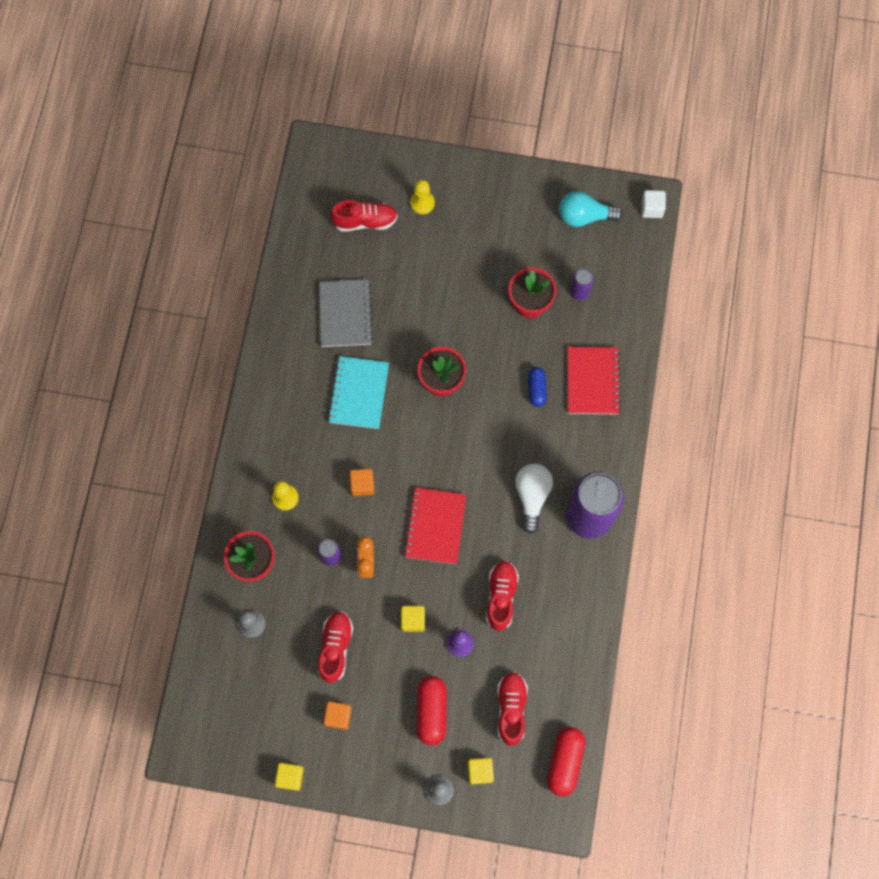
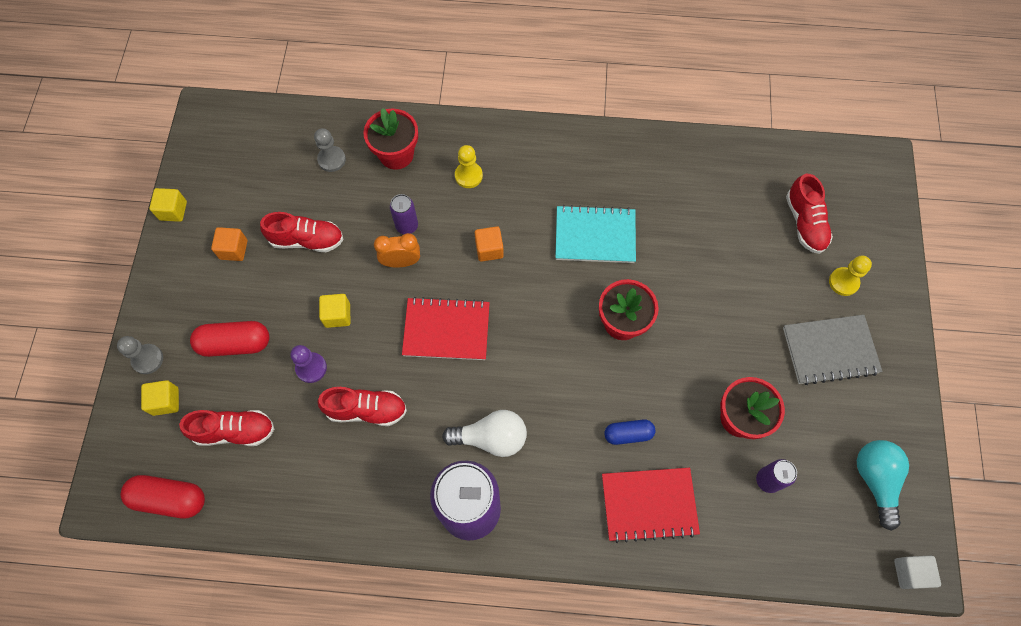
camera: 85 degrees right, 5 degrees down
(345, 314) = (687, 213): grey notebook -> grey notebook (830, 350)

